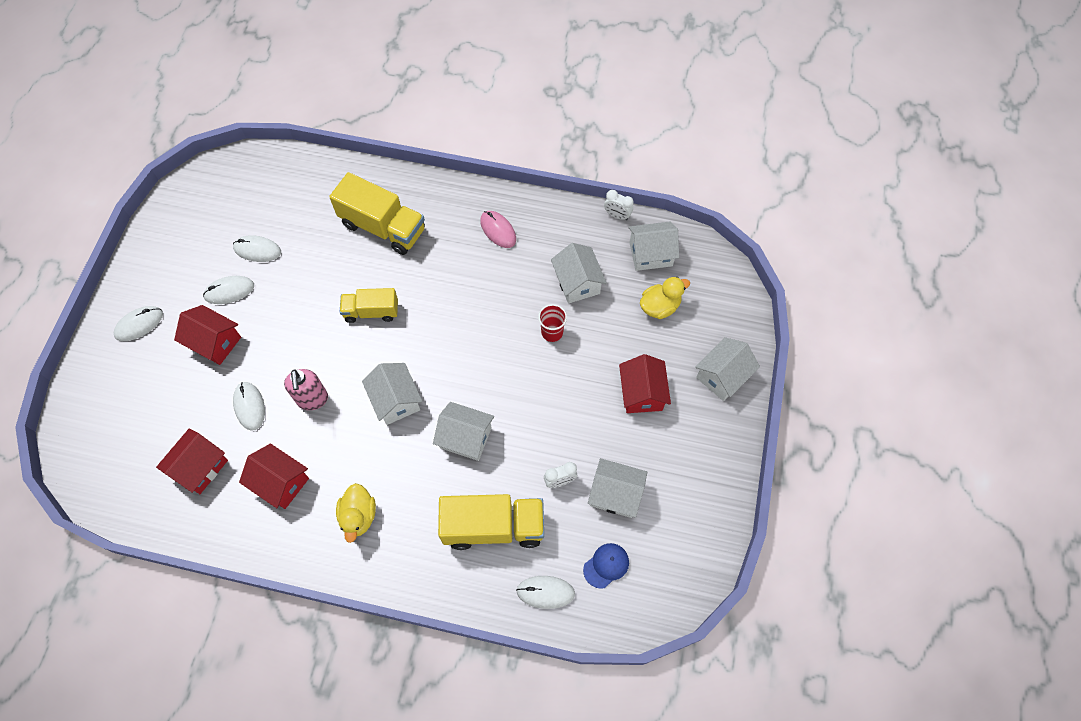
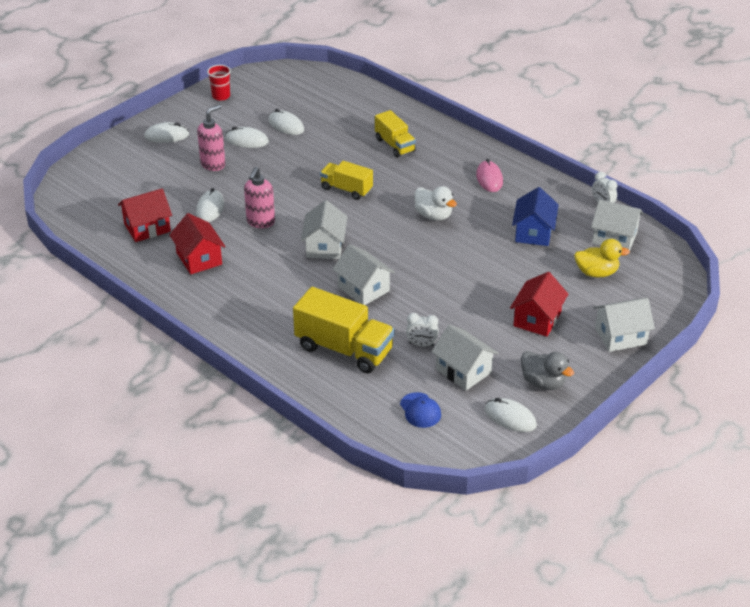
camera: 30 degrees right, 25 degrees down
(215, 342) = (213, 164): red house -> pink soap dispenser
(359, 516) = (242, 300): yellow duck -> none
(383, 227) = (395, 145): yellow truck -> yellow truck, size x0.61
(474, 306) = (433, 215): none -> white duck
(545, 592) = (355, 405): white mouse -> white mouse (510, 417)
(552, 332) = (487, 254): red cup -> red cup (221, 96)
(577, 282) = (533, 232): white house -> blue house
(606, 565) = (420, 410): blue cap -> blue cap turned 75 degrees clockwise
(690, 470) = (543, 382): none -> grey duck

